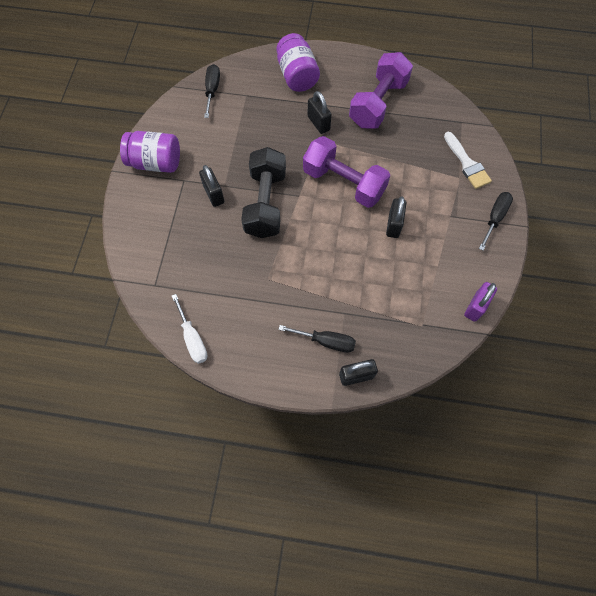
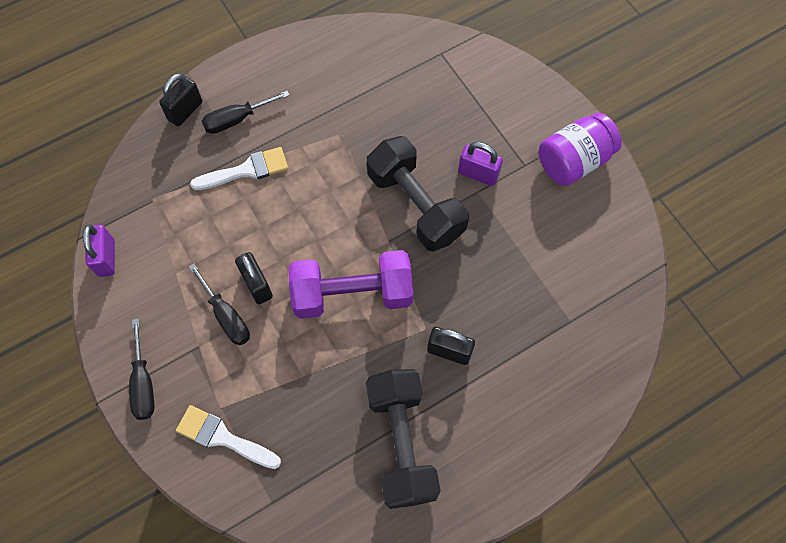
camera: 140 degrees right, 0 degrees up
(192, 338) = (360, 38): white screwdriver -> none
(212, 90) = (615, 295): black screwdriver -> black screwdriver (226, 316)
(214, 194) = (478, 174): black padlock -> purple padlock
(297, 76) = (539, 402): purple jar -> none
(347, 299) = (246, 170): none -> white brush
(378, 103) = (401, 443): purple dumbbell -> black dumbbell

